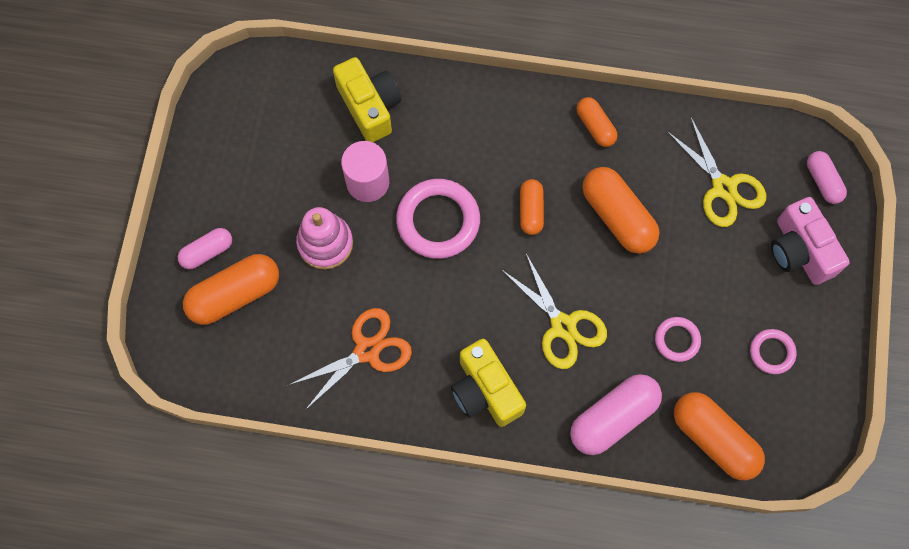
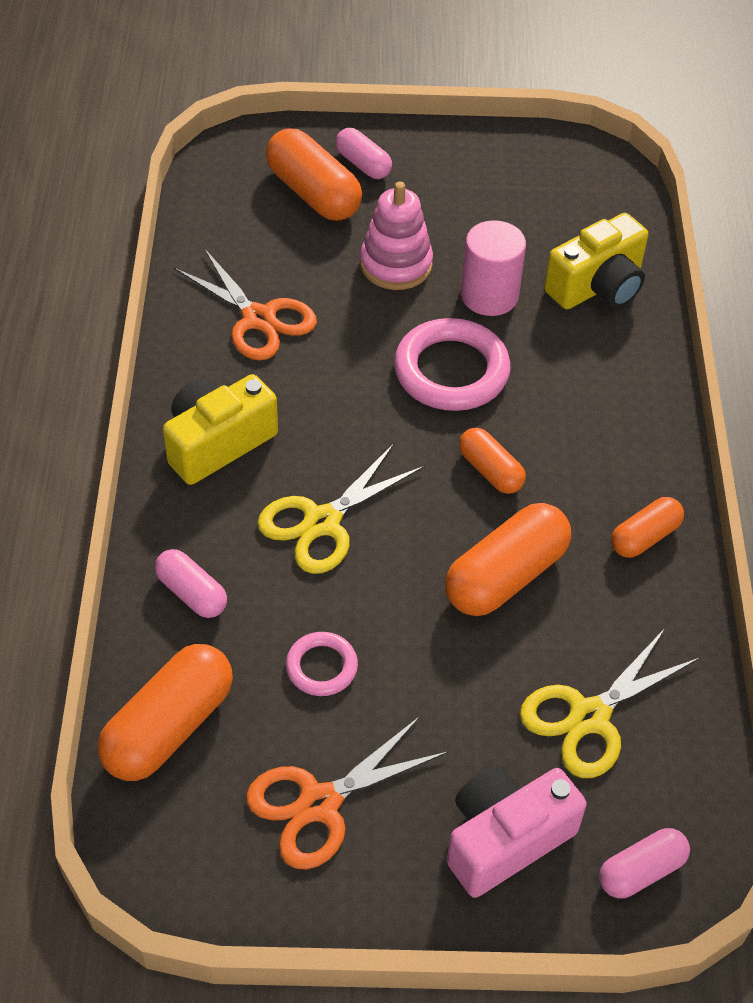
camera: 80 degrees right, 20 degrees down
(531, 211) = (490, 471): orange capsule -> orange capsule turned 60 degrees clockwise
(613, 418) = (192, 593): pink capsule -> pink capsule, size x0.58
(772, 352) = (320, 803): pink ring -> orange scissors

